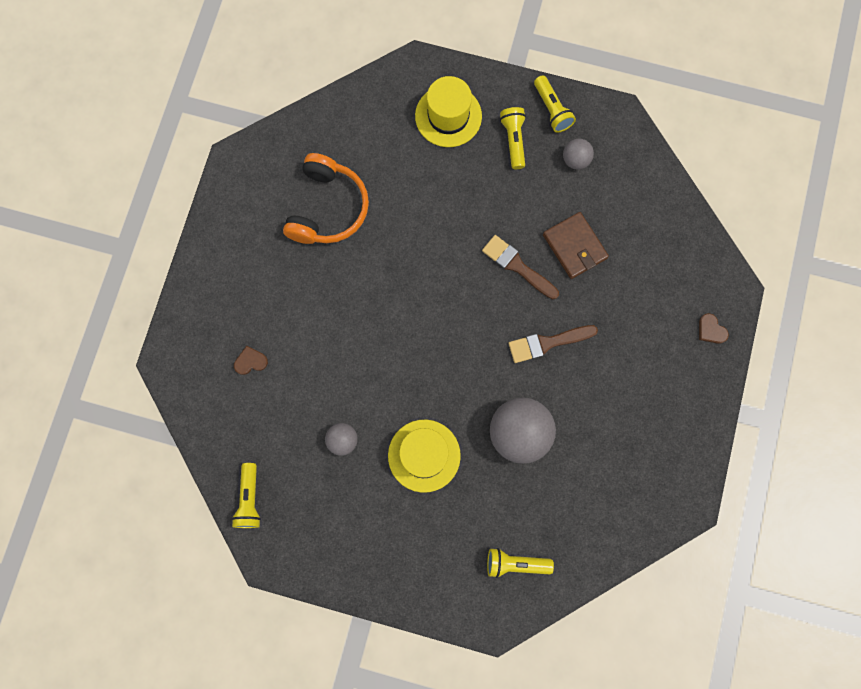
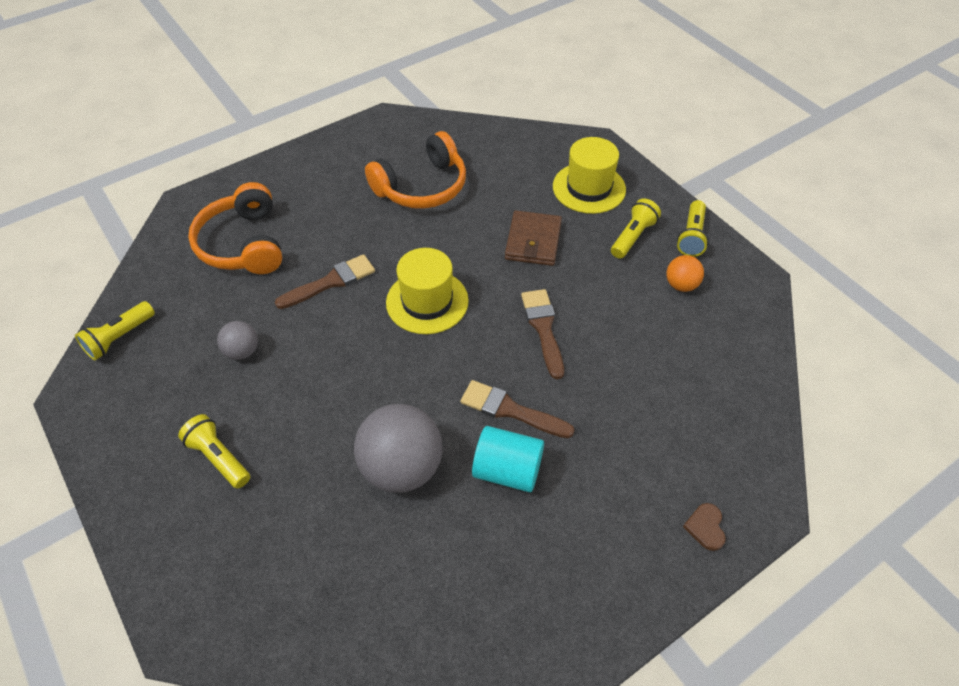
camera: 40 degrees right, 25 degrees down
(250, 361) = (243, 244): brown heart -> orange headphones
(345, 342) = (331, 282): none -> brown brush
(424, 455) = (294, 417): yellow hat -> yellow hat (427, 301)
(515, 563) = (267, 591): yellow flashlight -> yellow flashlight (219, 457)
(574, 246) = (616, 350): brown wallet -> brown wallet (533, 241)
(575, 160) = (681, 285): grey ball -> orange ball
(579, 384) = (507, 470): none -> turquoise cylinder

